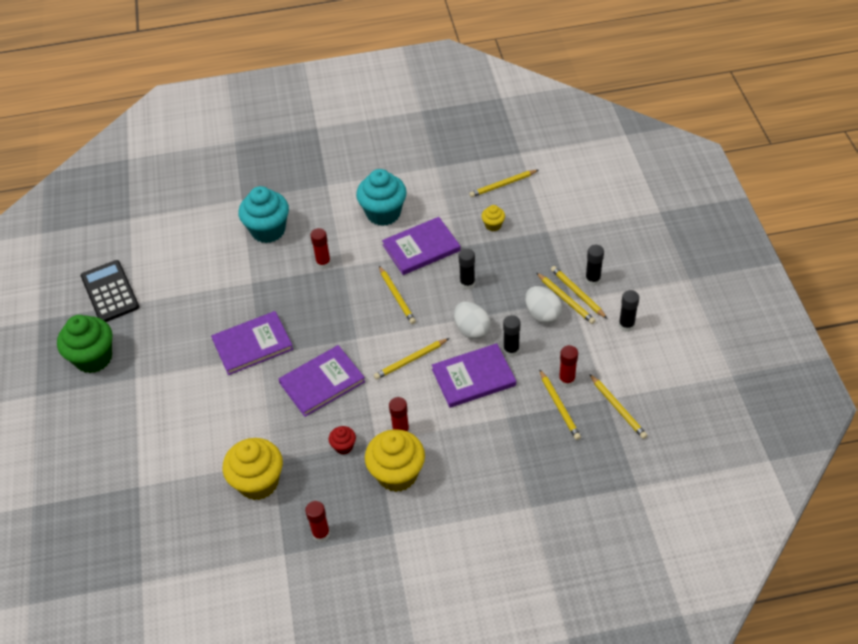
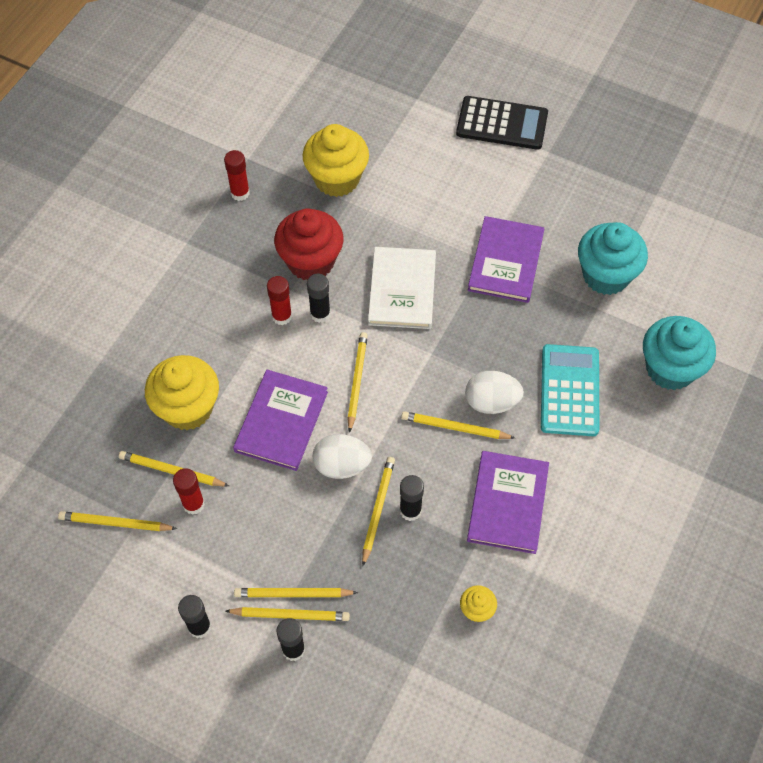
camera: 125 degrees right, 10 degrees up
(93, 358) = (604, 132): green cupcake -> none
(110, 292) = (690, 184): black calculator -> black calculator (502, 124)
(322, 382) = (402, 290): purple book -> white book
(323, 263) = (569, 390): red glue stick -> turquoise calculator
(343, 446) = (311, 262): red cupcake -> red cupcake, size x2.13
(383, 213) = (600, 503): turquoise cupcake -> turquoise cupcake (606, 275)
(397, 474) = (240, 283): yellow cupcake -> yellow cupcake (188, 408)
(503, 185) = (538, 679): yellow pencil -> yellow pencil (378, 510)
(511, 350) = (280, 482): black glue stick -> black glue stick (320, 314)
(542, 314) = (296, 552): white egg -> white egg (491, 402)

